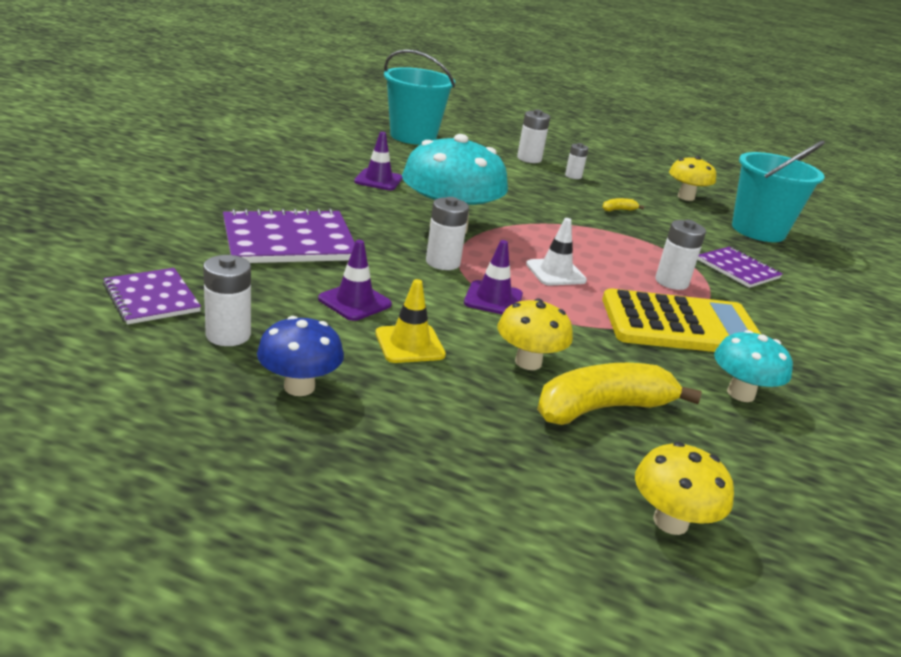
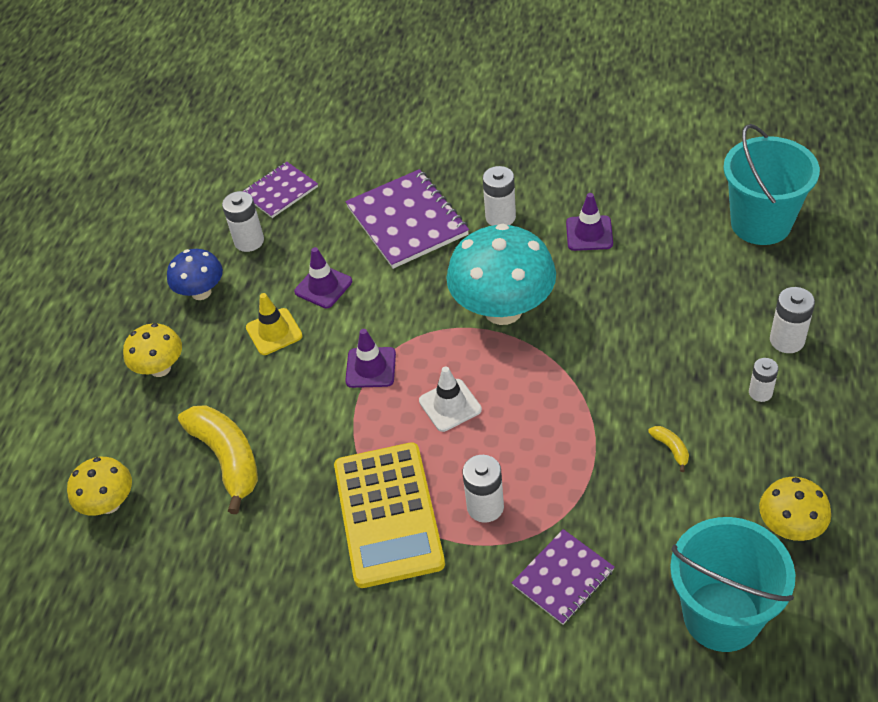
camera: 90 degrees right, 20 degrees up
(443, 262) = (423, 321): white battery -> white battery (500, 217)
(528, 362) = (276, 405): yellow mushroom -> yellow mushroom (160, 368)
(740, 393) = (280, 559): turquoise mushroom -> none

